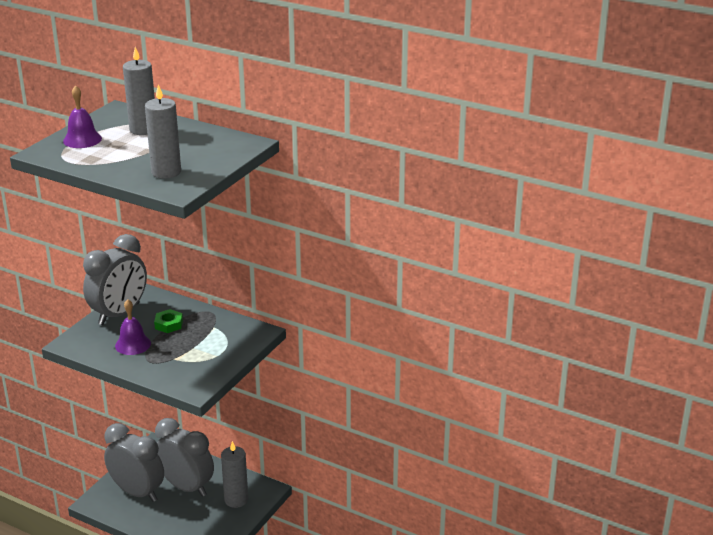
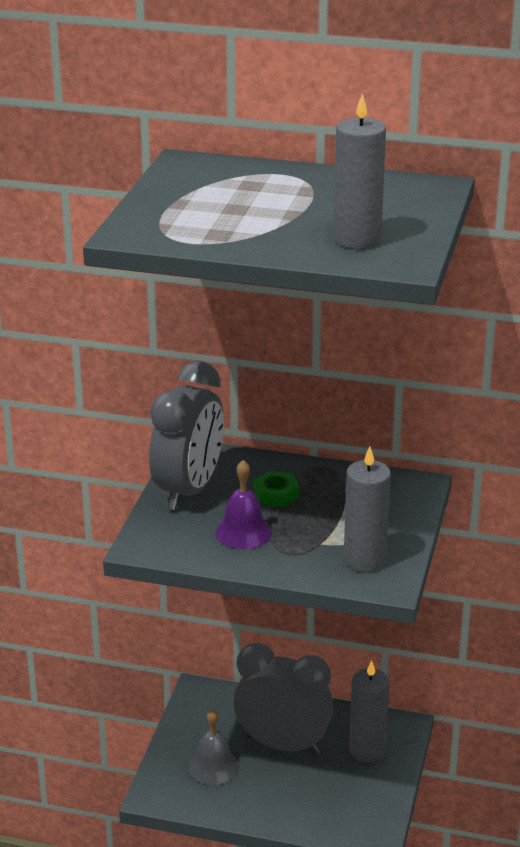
camera: 15 degrees left, 0 degrees up
(82, 139) = (175, 208): purple bell -> none
(137, 492) = (213, 766): grey clock -> grey bell
(143, 129) = (256, 184): grey candle -> grey candle (364, 560)

